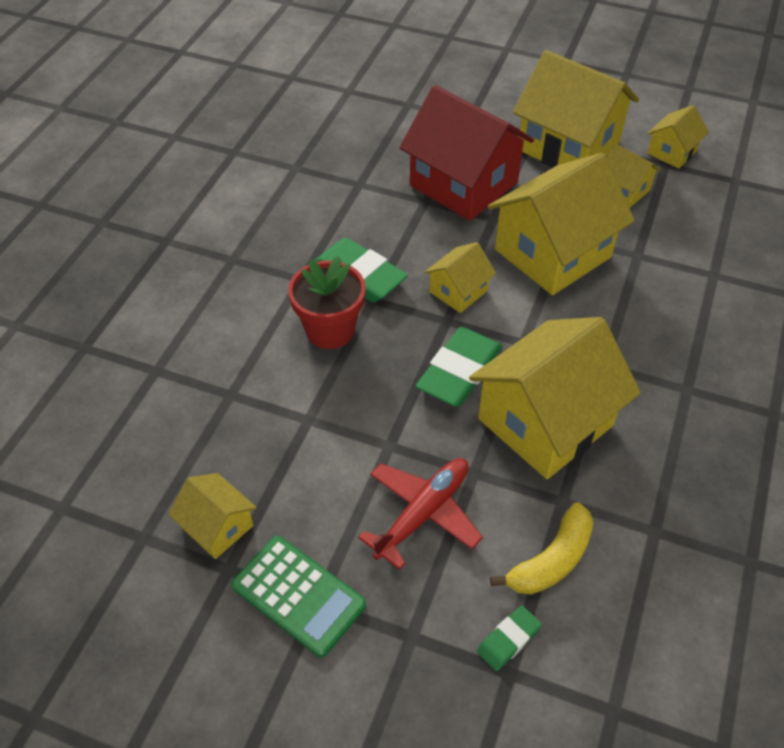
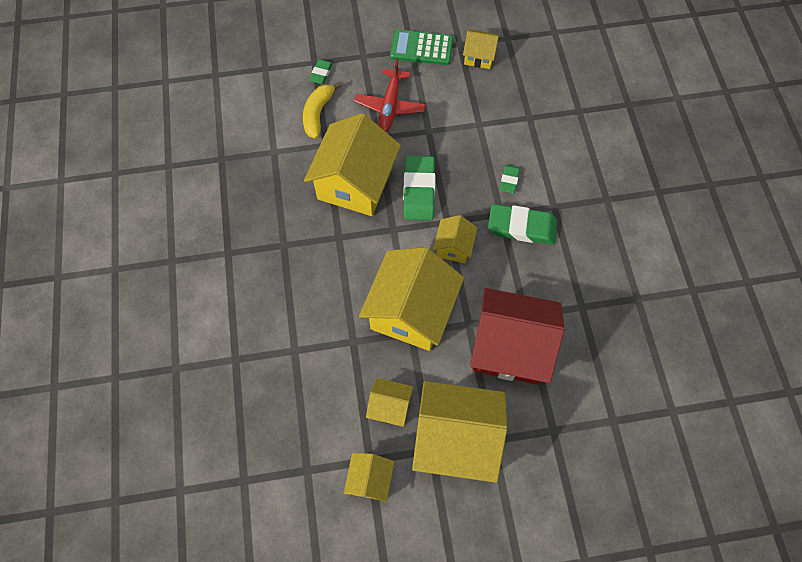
camera: 150 degrees right, 15 degrees up
(330, 330) = (509, 180): red flower pot -> green eraser

